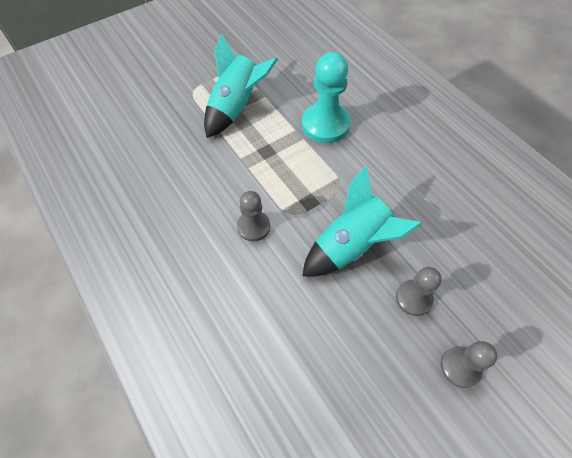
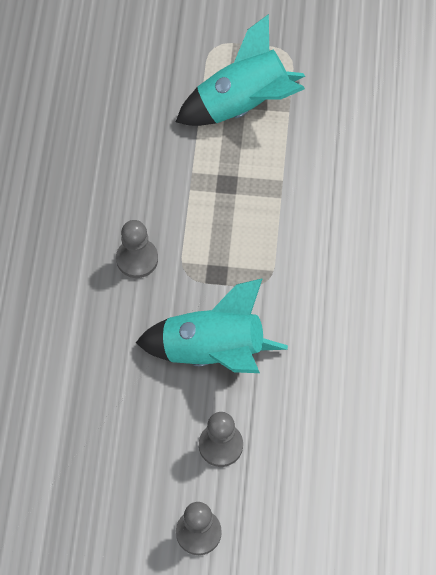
camera: 40 degrees right, 5 degrees up
(325, 124) = (322, 198): turquoise pawn -> none

